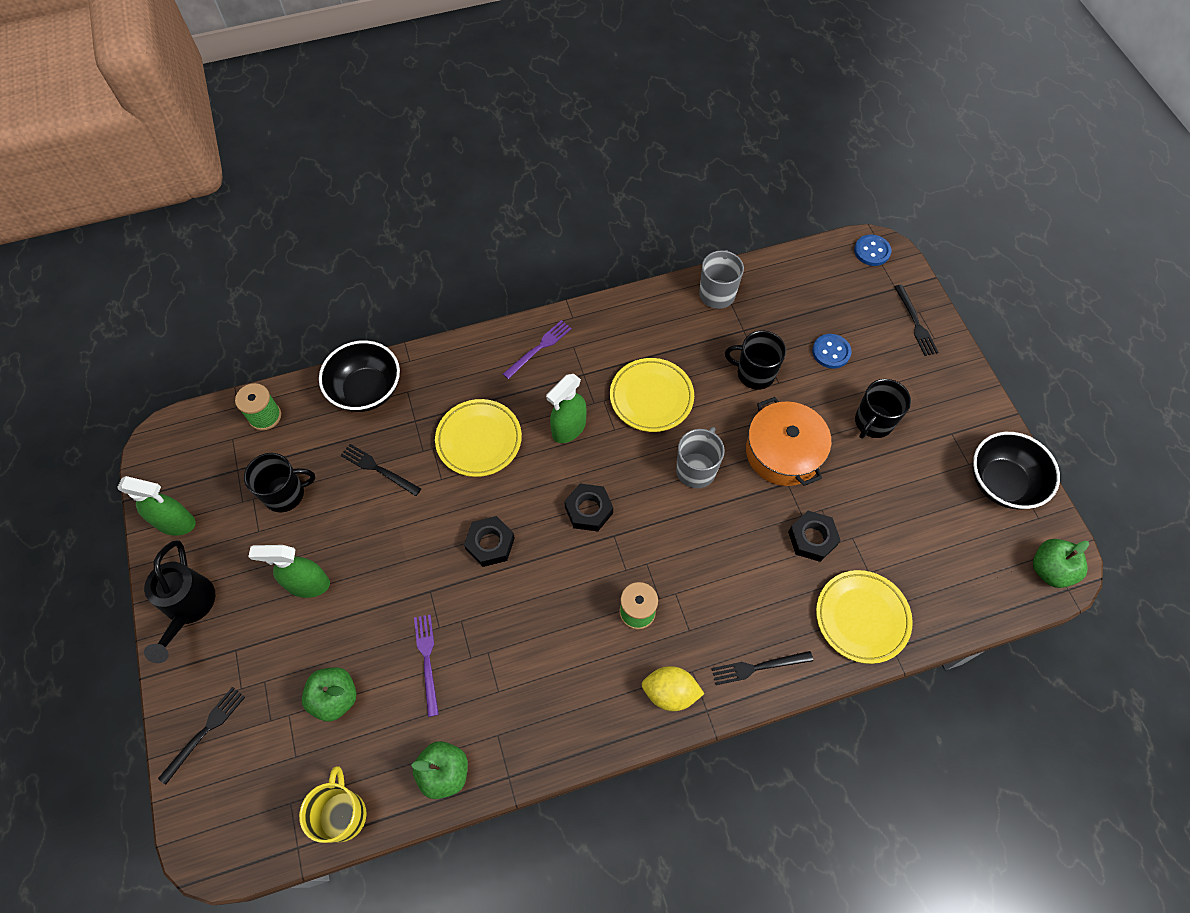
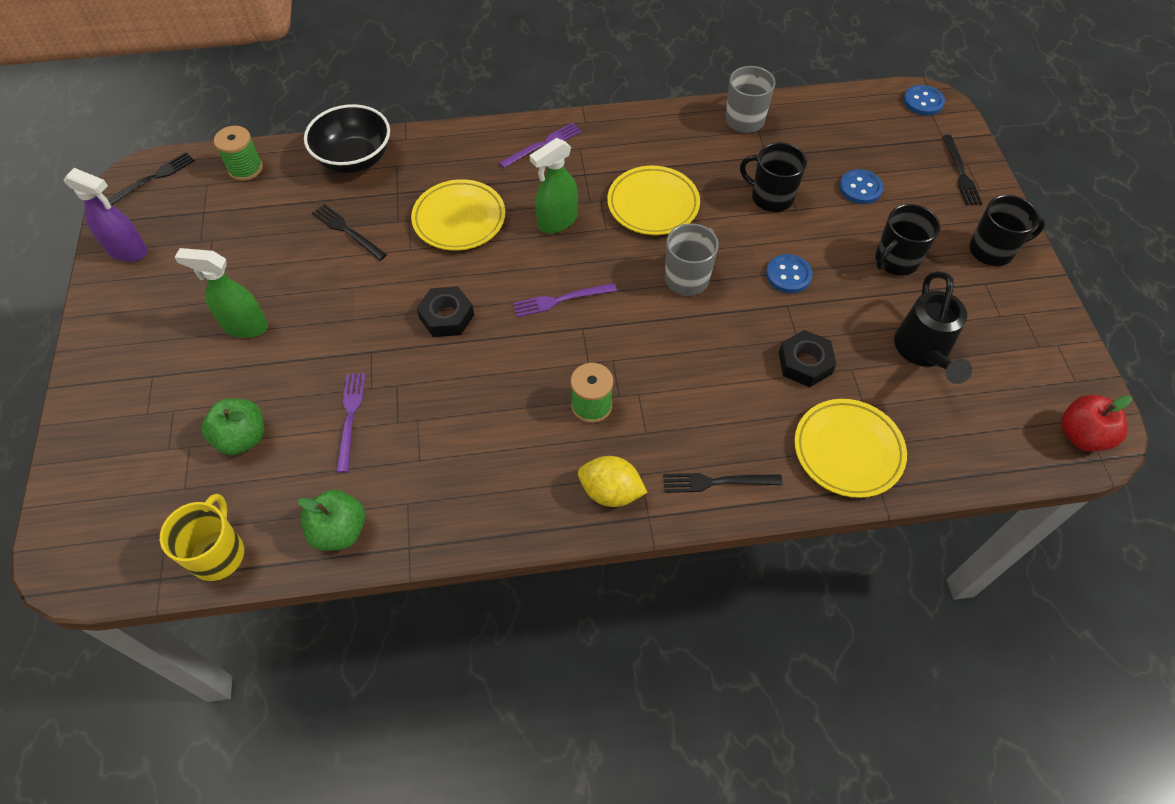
camera: 10 degrees right, 5 degrees down
(176, 523) = (128, 251): green spray bottle -> purple spray bottle
(188, 608) = (116, 330): black watering can -> black watering can (923, 352)
(205, 732) = (97, 448): black fork -> black fork (153, 178)
(285, 494) = (246, 240): black mug -> black mug (992, 250)
(588, 510) = (560, 300): black nut -> purple fork
(783, 452) = (788, 275): orange pot -> blue button
(1002, 483) = (1037, 339): black bowl -> none
(1049, 570) = (1081, 435): green apple -> red apple

